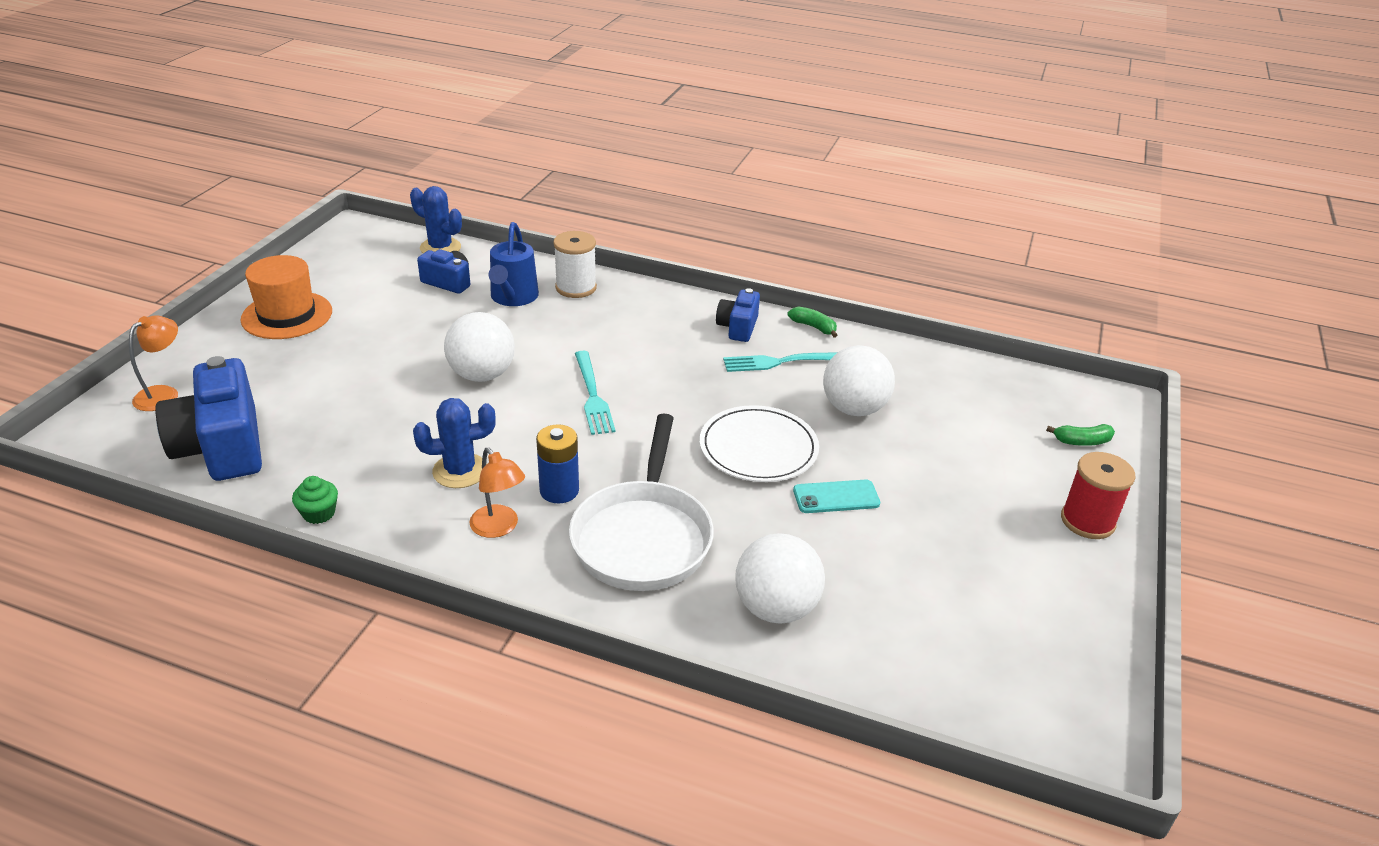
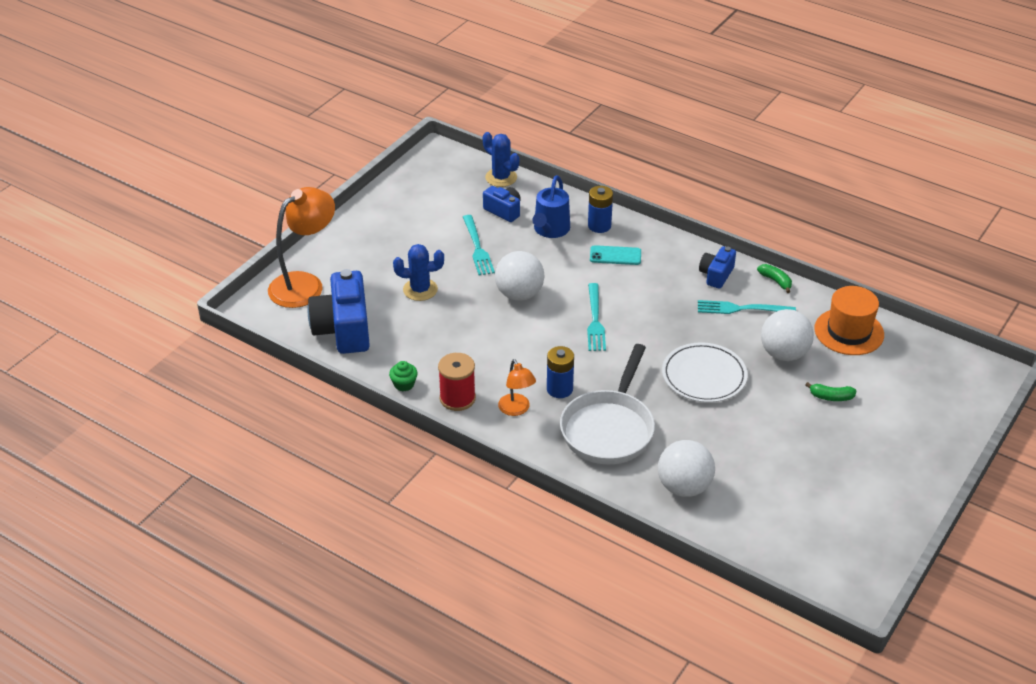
camera: 15 degrees right, 5 degrees up
(164, 394) = (305, 284): orange lamp -> orange lamp, size x1.88
(287, 315) = (386, 228): orange hat -> orange hat (849, 332)
(417, 326) = (478, 248): none -> turquoise fork
(460, 471) = (496, 366): blue cactus -> blue cactus (420, 290)
(576, 288) = (599, 226): white spool -> blue battery
(836, 497) = (748, 419): turquoise phone -> turquoise phone (615, 255)
(1082, 441) = (948, 401): green banana -> green banana (831, 397)
(1087, 521) = (922, 460): red spool -> red spool (457, 398)

